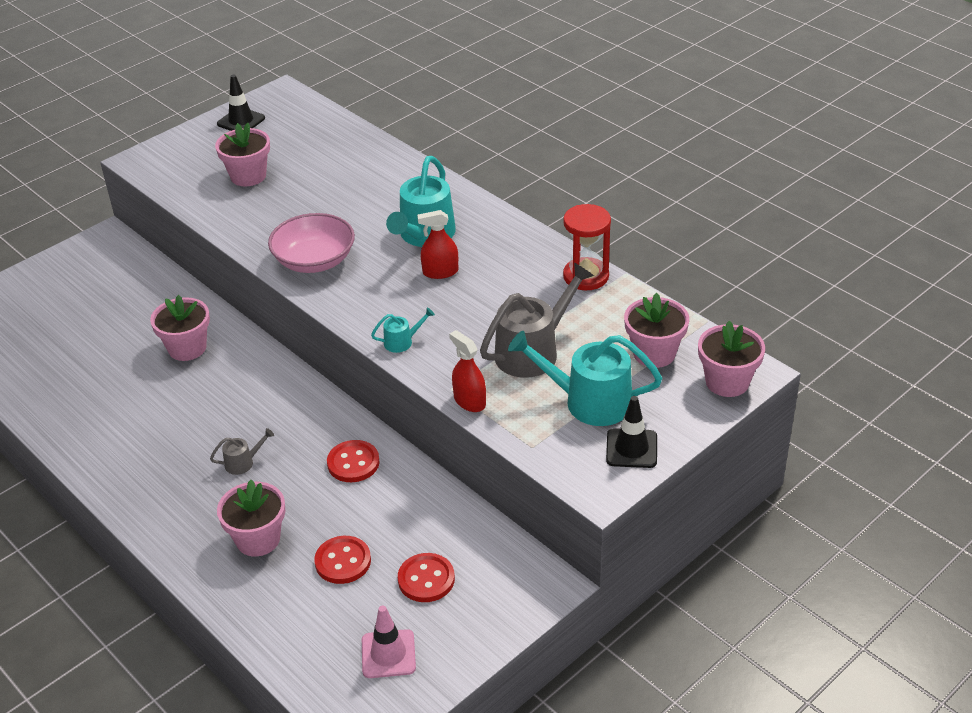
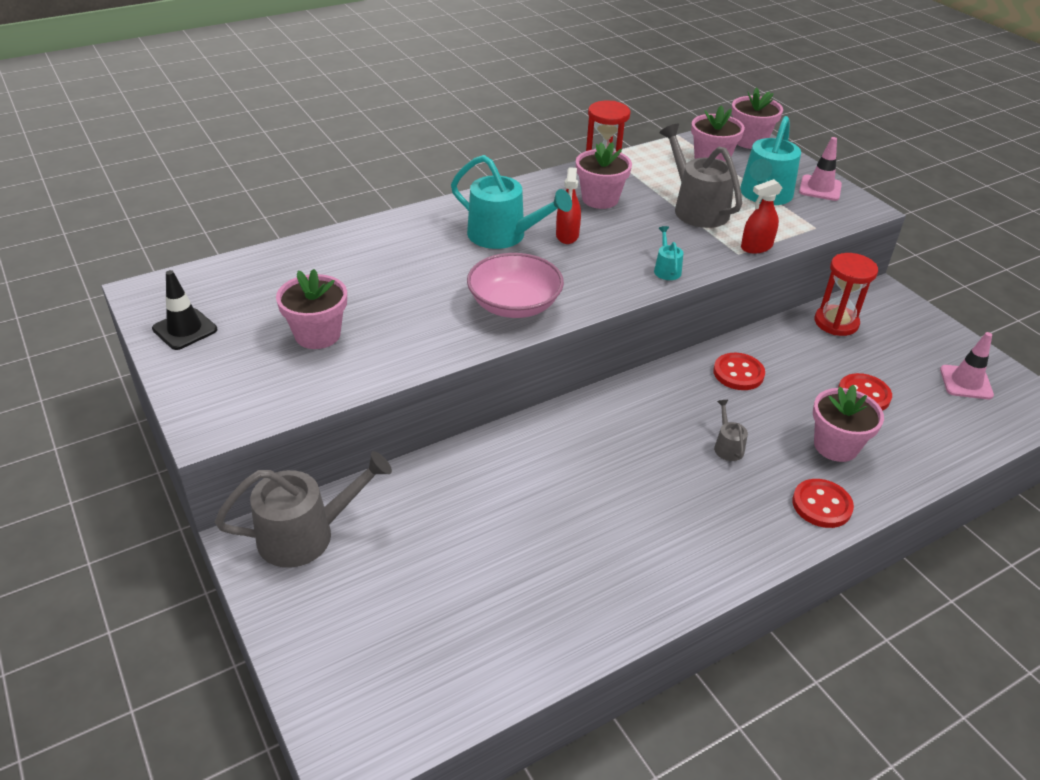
camera: 80 degrees left, 0 degrees up
(115, 258) = (306, 534): none -> grey watering can
(187, 348) = (526, 475): pink flower pot -> pink flower pot (600, 199)
(426, 579) = (882, 351): red button -> red button (821, 505)
(469, 538) = (836, 322): none -> red hourglass
(631, 448) = (820, 188): black traffic cone -> pink traffic cone

